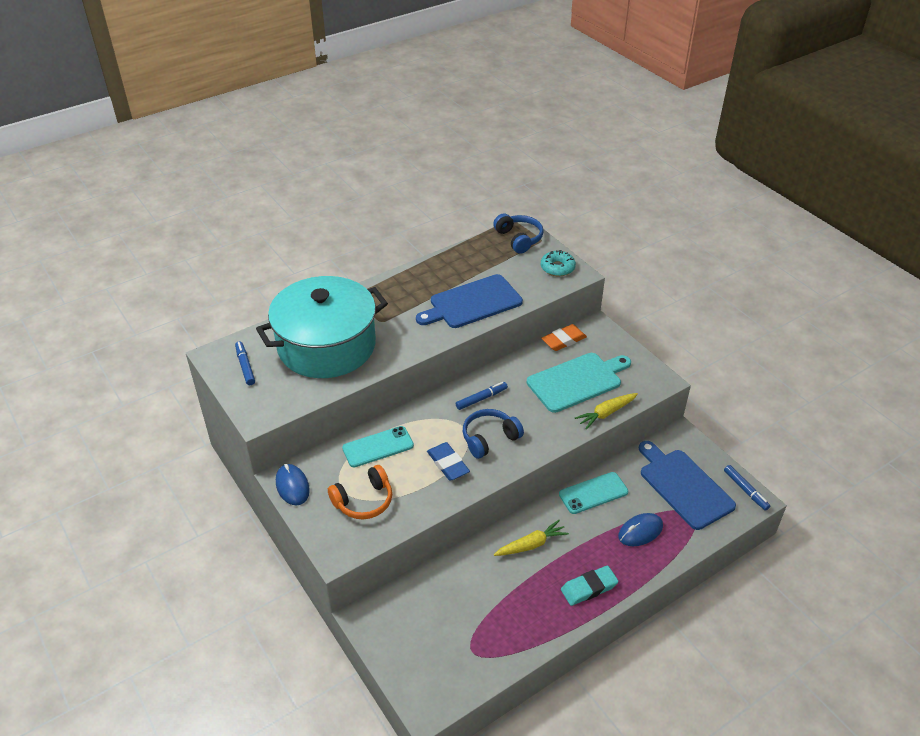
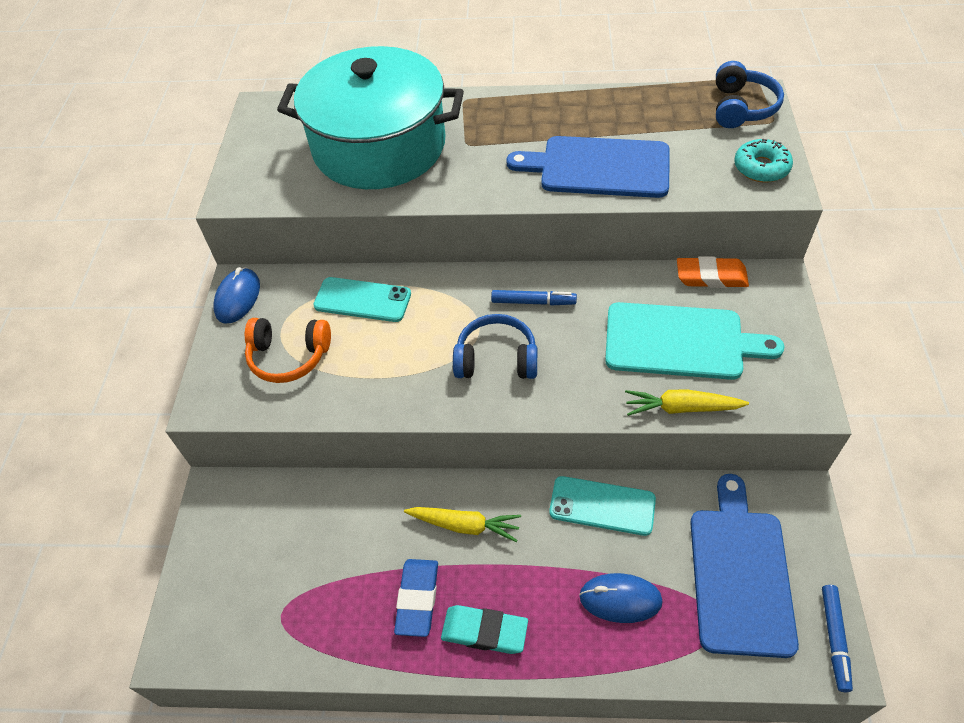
camera: 40 degrees right, 10 degrees up
(245, 366) = (277, 132): blue marker -> none
(448, 464) = (418, 364): blue eraser -> blue eraser (417, 599)

